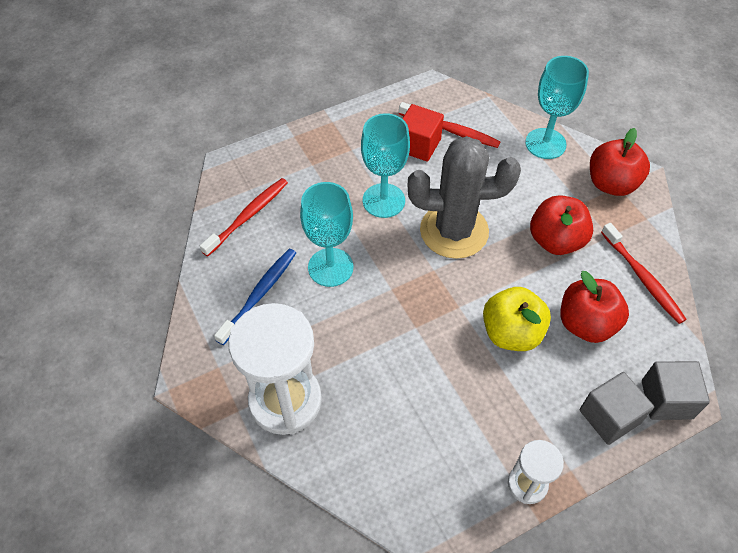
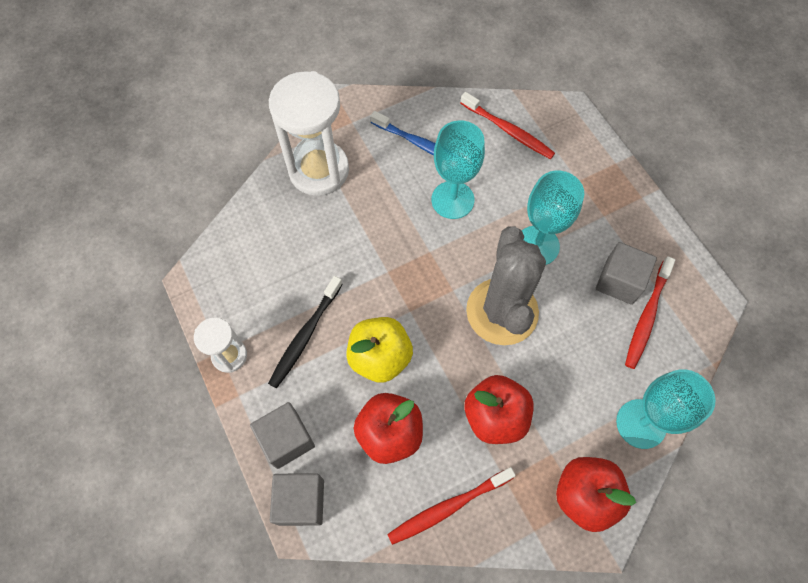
camera: 90 degrees right, 10 degrees up
(418, 145) = (619, 281): red cube -> grey cube
(495, 405) = (305, 335): none -> black toothbrush

